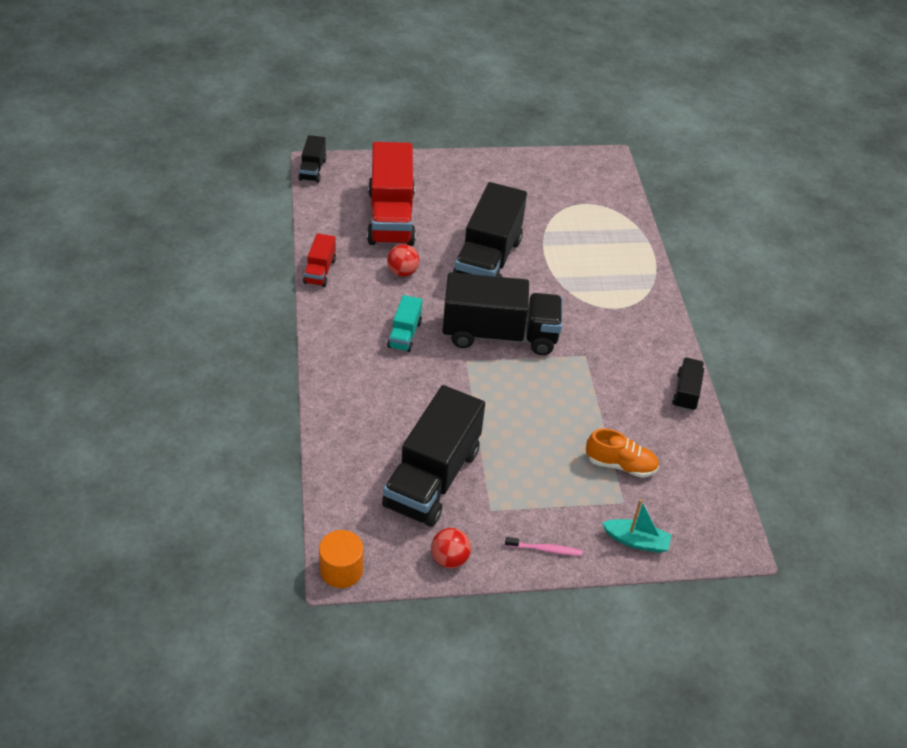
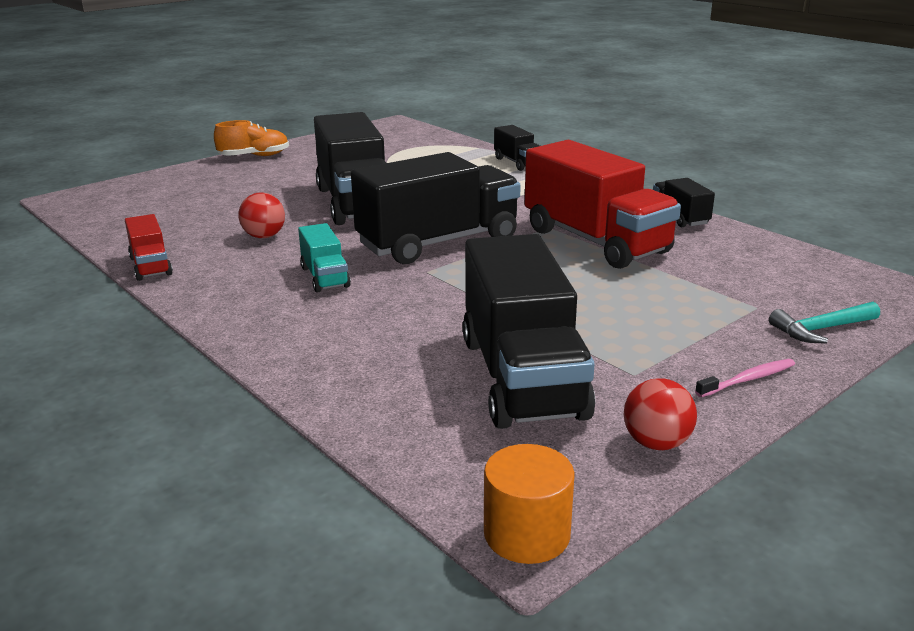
camera: 30 degrees left, 20 degrees down
(312, 169) = (62, 203): black truck -> black truck (517, 162)
(391, 217) = (203, 207): red truck -> red truck (595, 241)
(620, 465) = (706, 282): orange shoe -> orange shoe (254, 156)
(636, 541) = (821, 329): turquoise boat -> turquoise hammer

